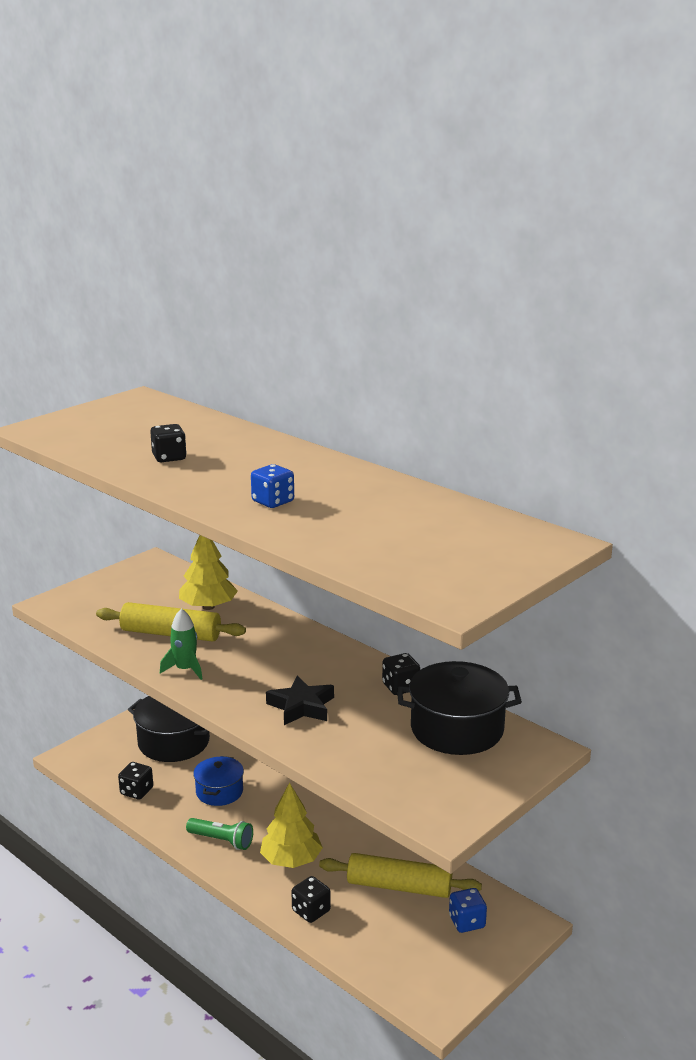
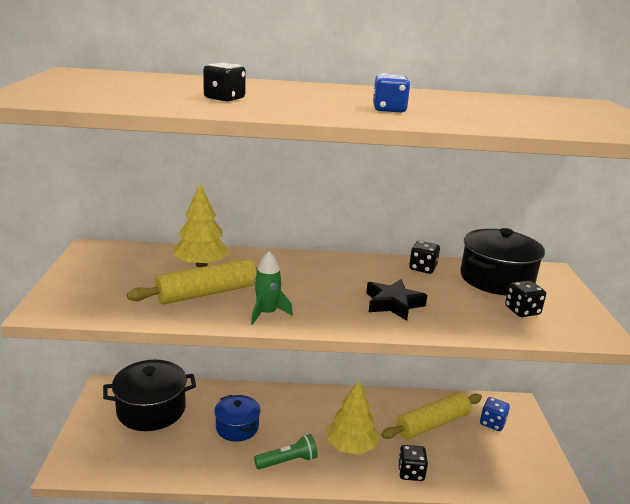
camera: 45 degrees left, 0 degrees up
(136, 791) = (171, 462): black dice -> black dice (522, 311)

